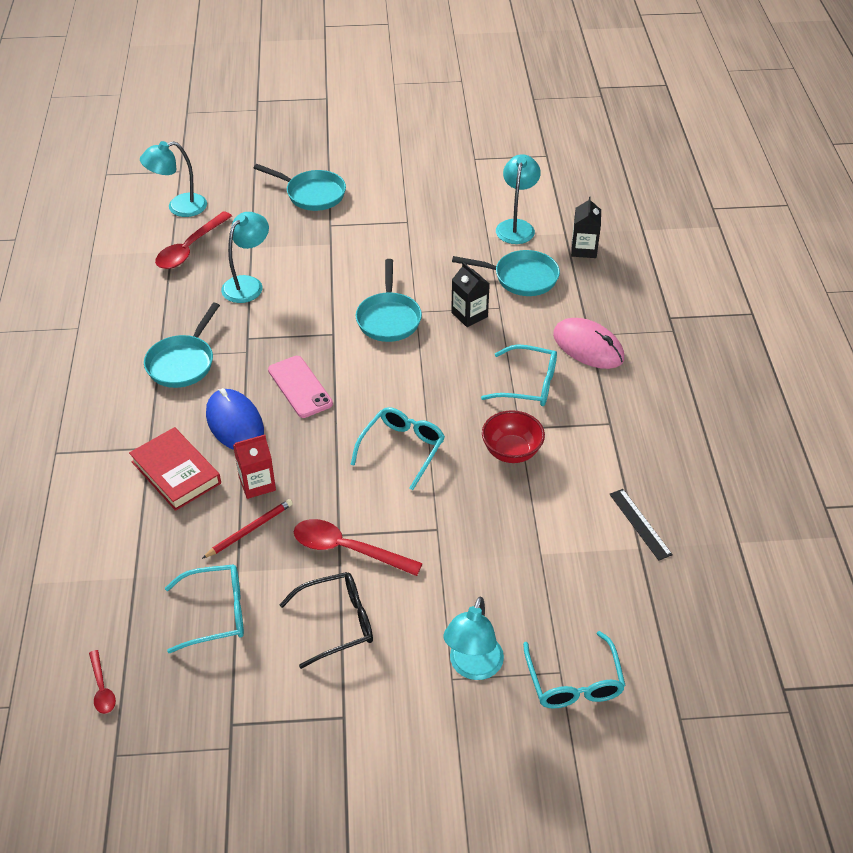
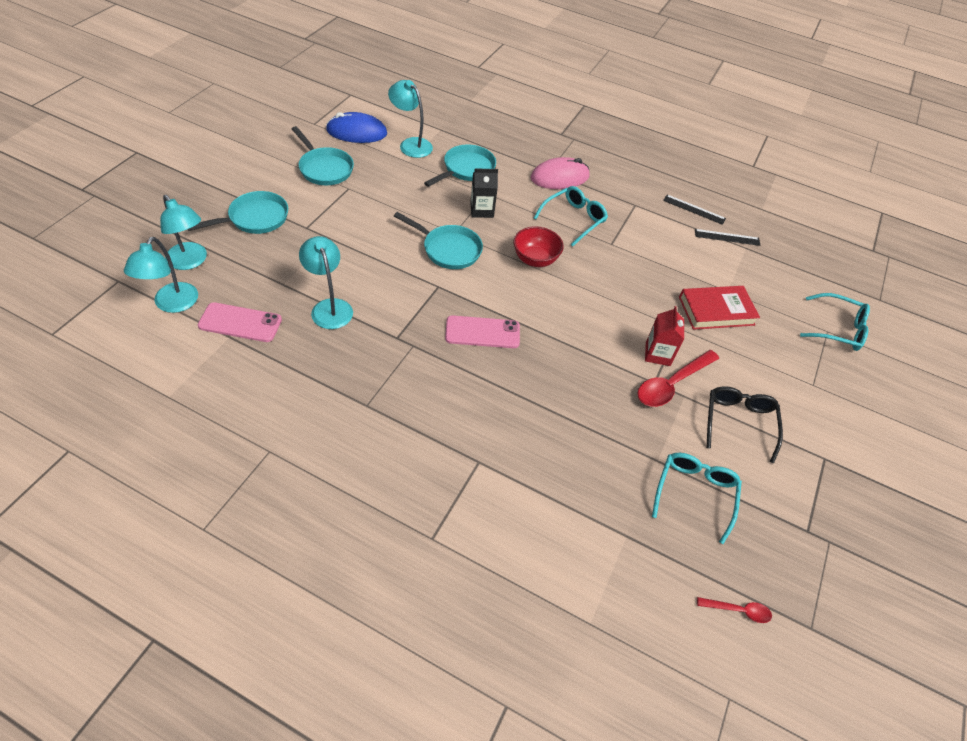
camera: 65 degrees left, 5 degrees up
(176, 472) = (522, 455): red book -> red book (716, 311)
(183, 362) = (390, 392): turquoise pan -> turquoise pan (324, 168)
(189, 248) = (240, 323): red spoon -> pink phone
(235, 423) = (493, 390): blue mouse -> blue mouse (357, 132)
(249, 530) = (618, 433): red pencil -> none
(257, 484) = (571, 406): red carton -> red carton (657, 354)
(402, 449) = (591, 308): turquoise glasses -> none
(473, 667) = (808, 369): turquoise lamp -> turquoise lamp (190, 262)
(511, 452) = (630, 258): red bowl -> red bowl (535, 259)
(584, 249) = (465, 131): black carton -> none
(661, 477) = (694, 209): none -> black ruler

